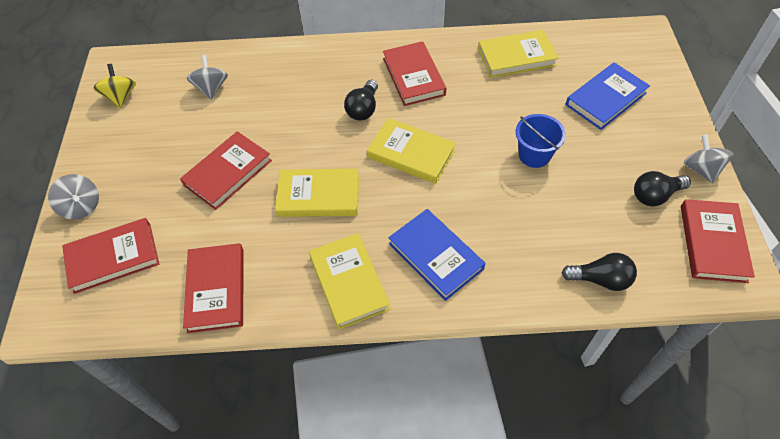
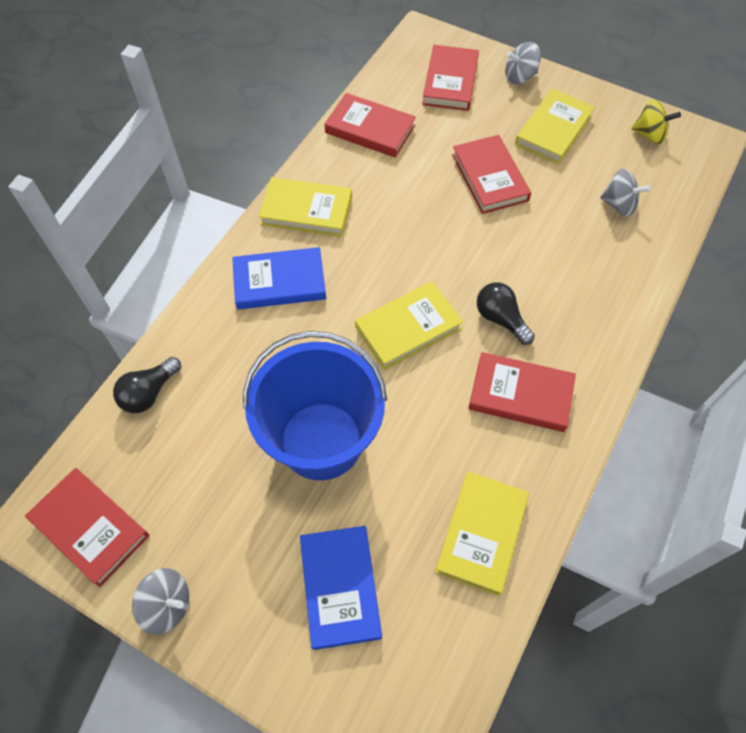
camera: 120 degrees right, 5 degrees up
(318, 196) = (412, 230): yellow book -> yellow book (553, 130)
(534, 155) = (321, 440): blue bucket -> blue bucket, size x2.04
(655, 195) = (181, 521): black light bulb -> none

